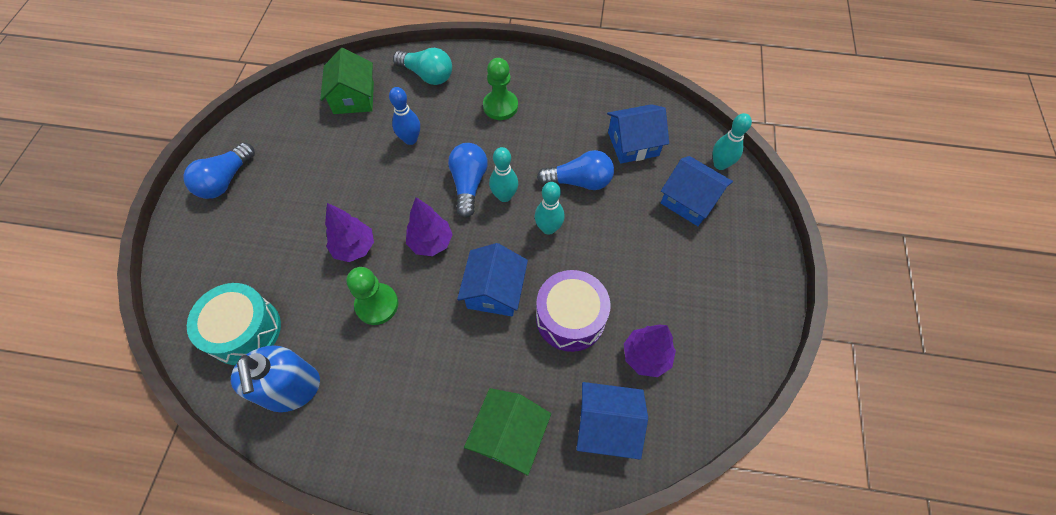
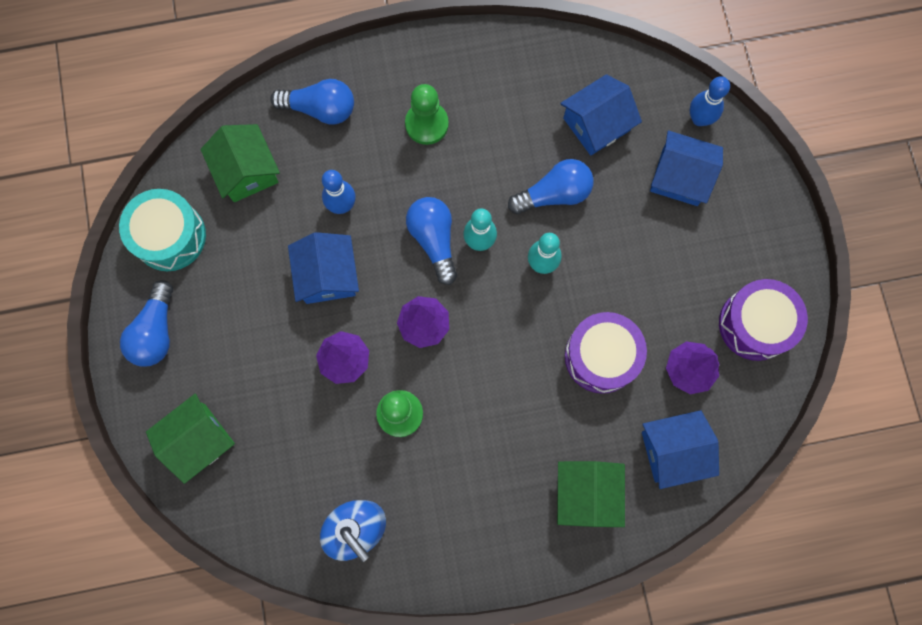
camera: 20 degrees left, 15 degrees up
(207, 268) = (198, 440): none -> green house
(245, 330) = (278, 490): turquoise drum -> turquoise drum (169, 236)
(427, 75) = (320, 109): turquoise light bulb -> blue light bulb
(494, 291) = (514, 355): blue house -> blue house (327, 275)
(720, 164) = (699, 119): turquoise bowling pin -> blue bowling pin
(721, 338) = (755, 324): none -> purple drum

